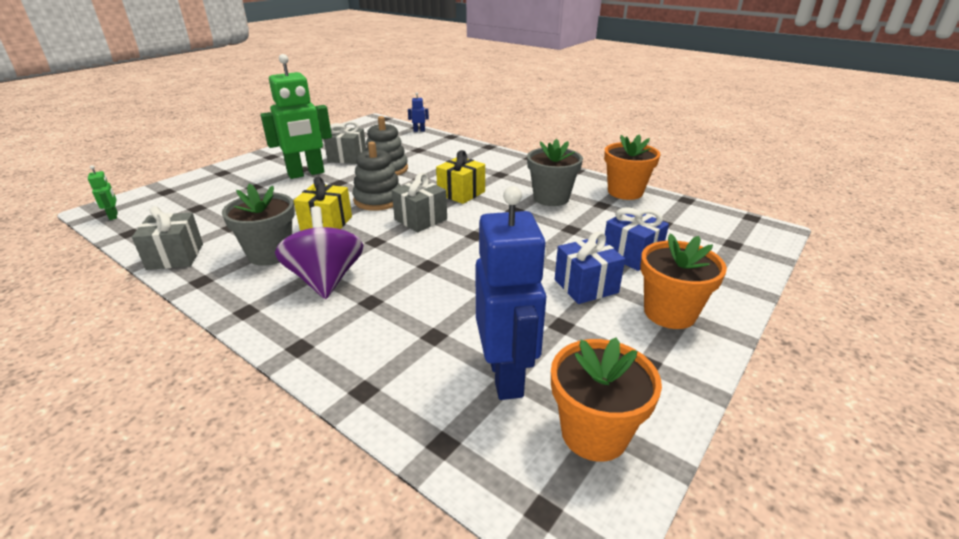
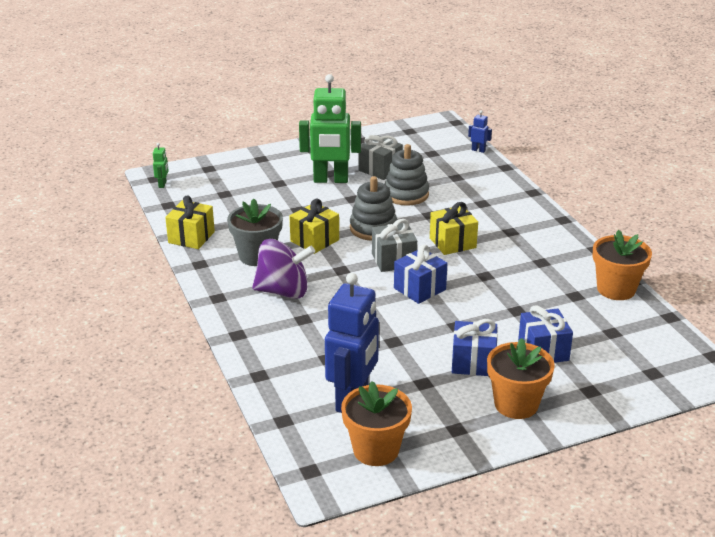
camera: 30 degrees right, 0 degrees up
(175, 256) = (191, 237): grey gift -> yellow gift
(326, 280) = (283, 291): purple spinning top -> purple spinning top turned 75 degrees clockwise
(468, 236) = (419, 289): none -> blue gift
(551, 198) = (533, 273): grey flower pot -> none

